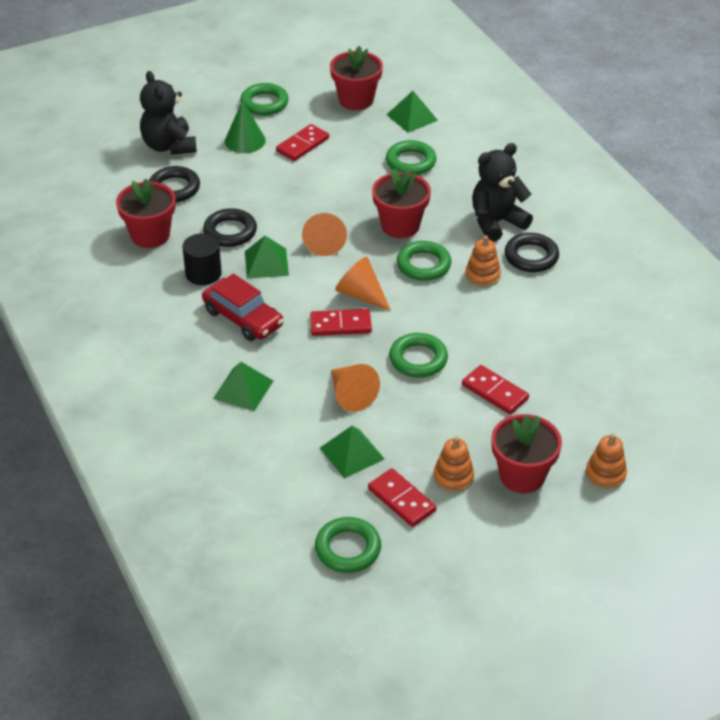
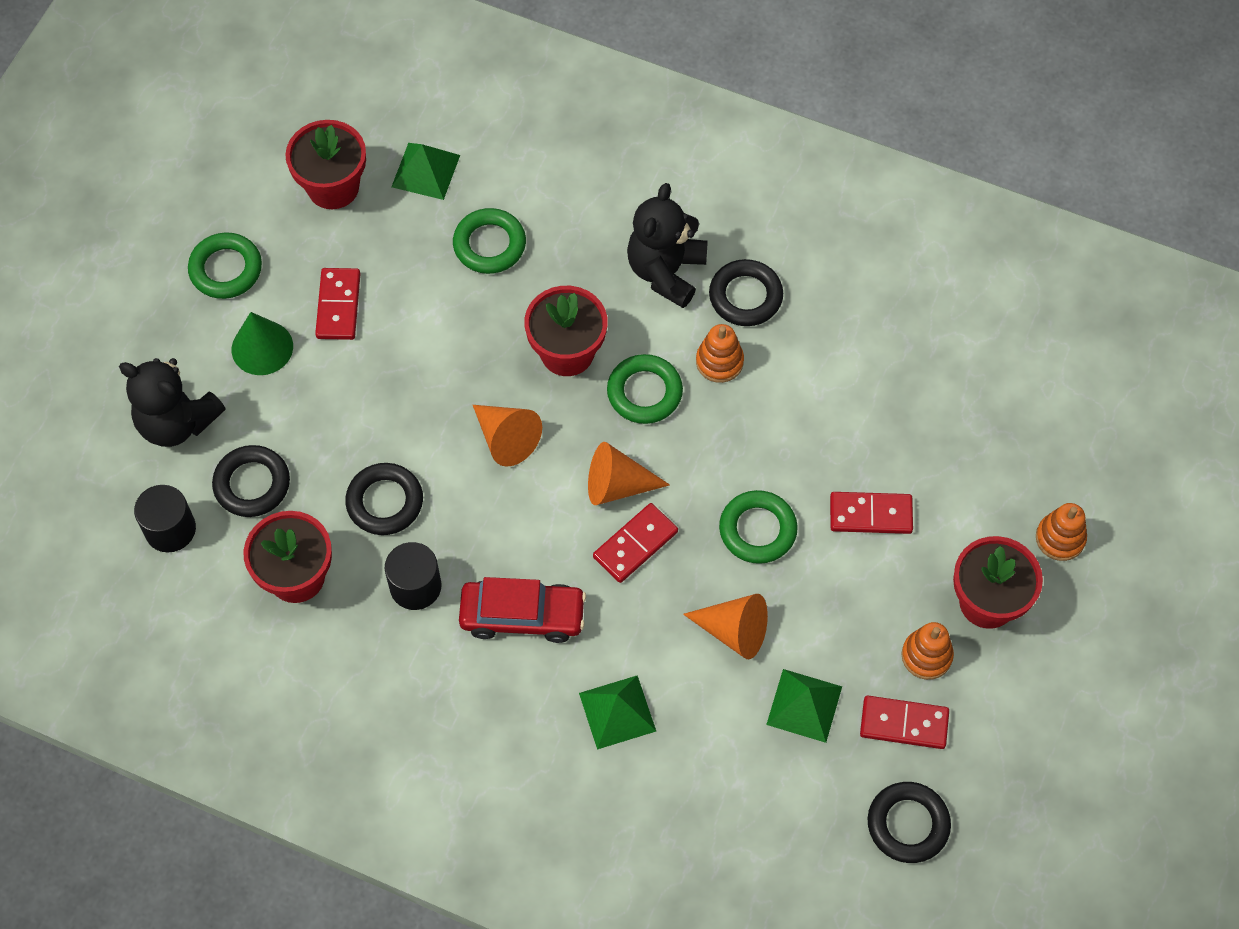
camera: 40 degrees left, 20 degrees up
(114, 183) = (170, 529): none -> black cylinder
(266, 263) = (471, 518): green pyramid -> none
(348, 549) = (908, 824): green ring -> black ring

